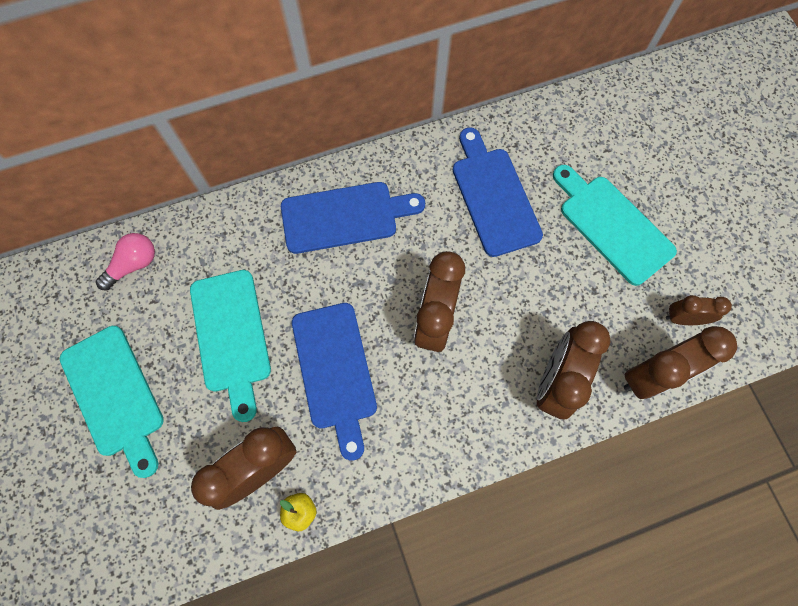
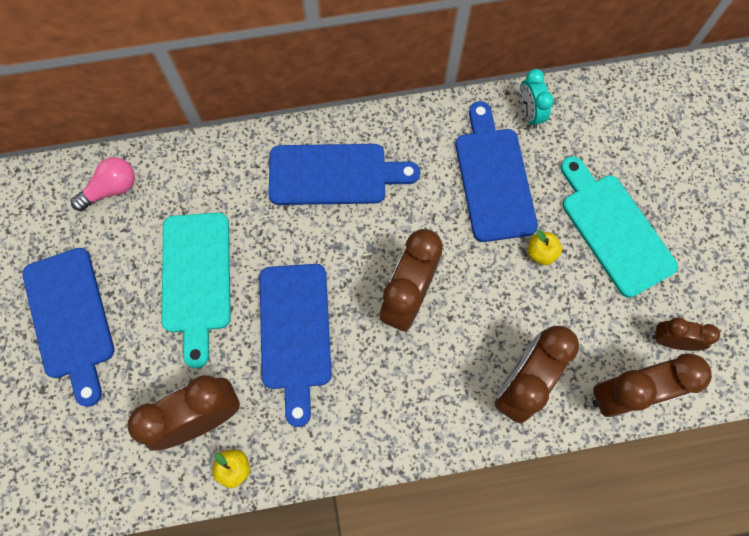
camera: 10 degrees right, 0 degrees up
(115, 395) = (70, 318): turquoise cutting board -> blue cutting board
(515, 132) = (529, 114): none -> turquoise clock
(550, 258) = (541, 253): none -> yellow apple

